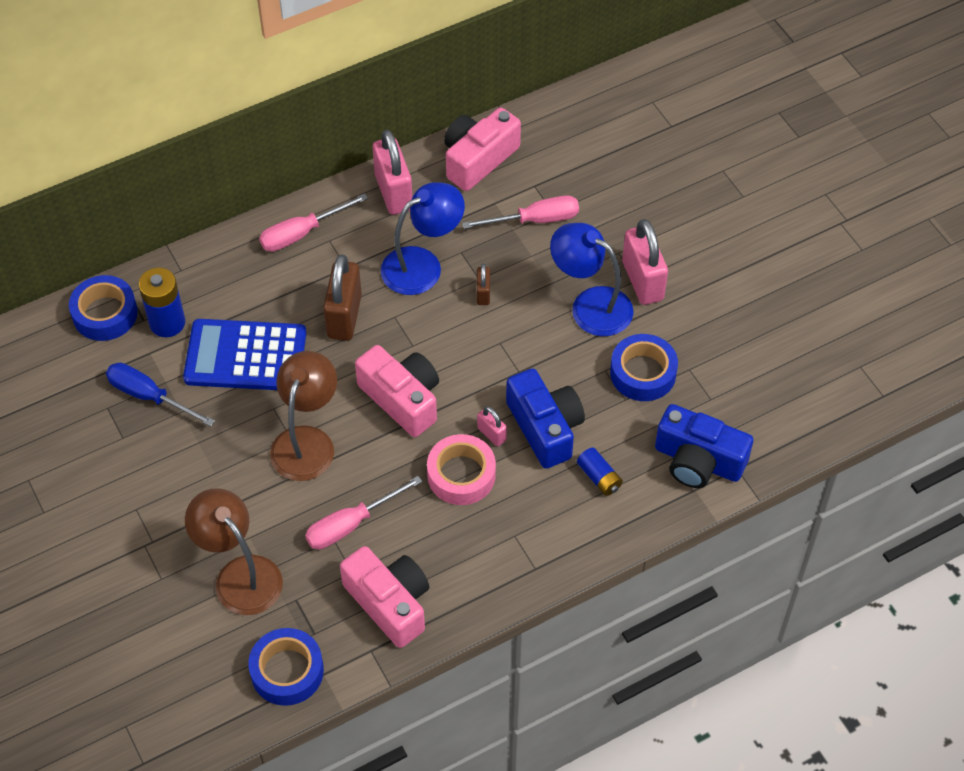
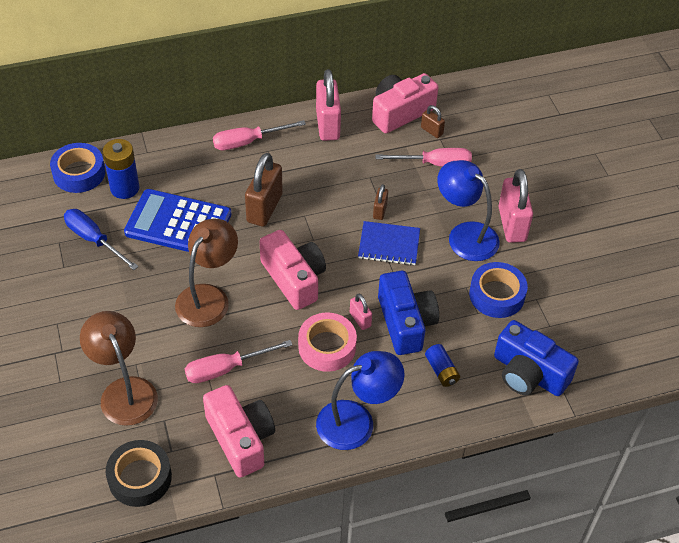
camera: 10 degrees right, 5 degrees down
(287, 671) = (140, 477): blue tape -> black tape
(422, 265) = (336, 181): blue lamp -> blue lamp (357, 421)
(504, 334) = (389, 244): none -> blue notebook
(522, 177) = (431, 131): none -> brown padlock

